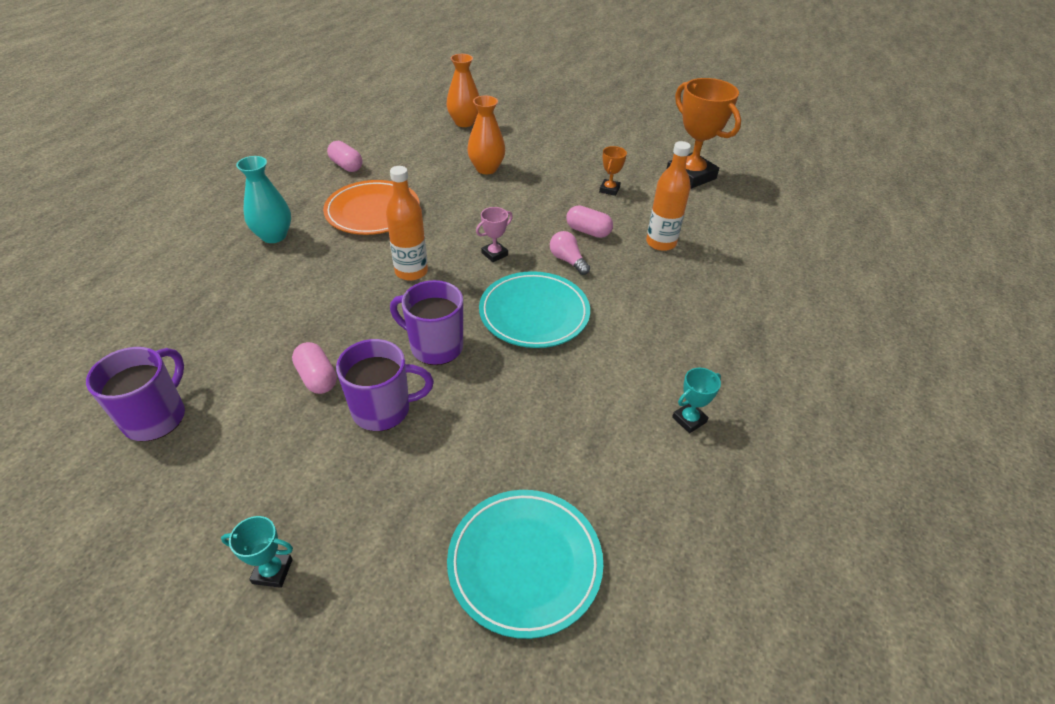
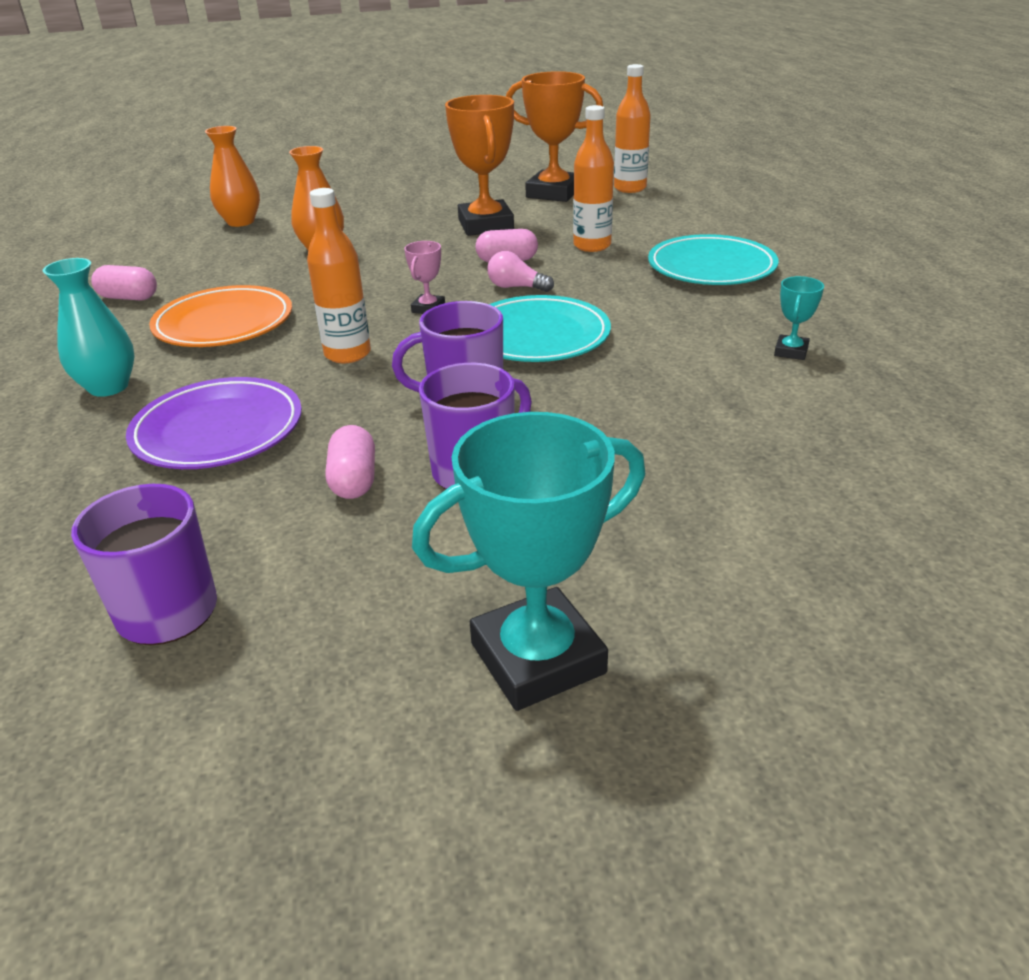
camera: 30 degrees left, 10 degrees down
(272, 571) = (537, 658): turquoise trophy -> turquoise trophy, size x2.20
(291, 299) = (218, 430): none -> purple plate
(317, 378) = (354, 480): pink capsule -> pink capsule turned 60 degrees clockwise
(525, 563) = (793, 512): turquoise plate -> turquoise plate (711, 267)
(609, 189) = (485, 225): orange trophy -> orange trophy, size x2.20
(753, 193) = (630, 188): none -> orange bottle

